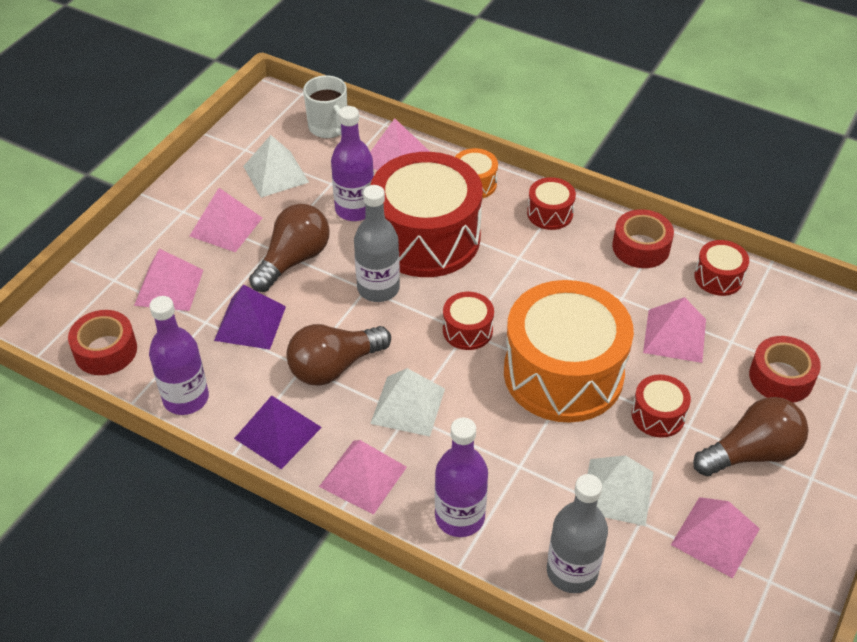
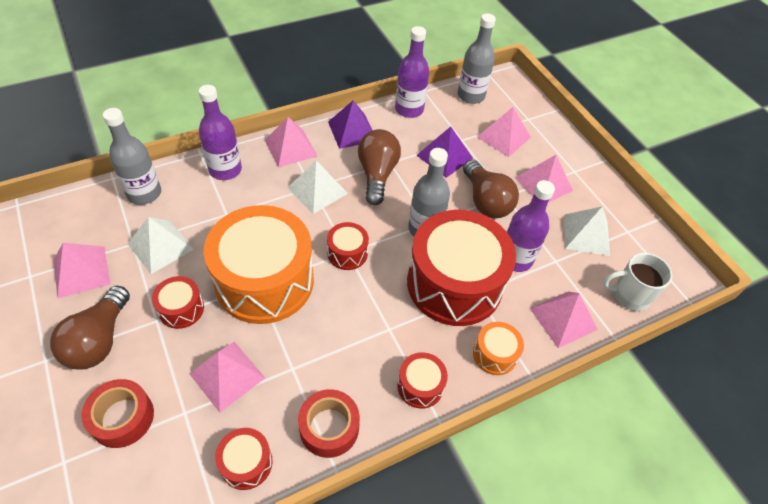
camera: 120 degrees right, 5 degrees up
(105, 350) = (471, 96): red tape -> grey bottle

